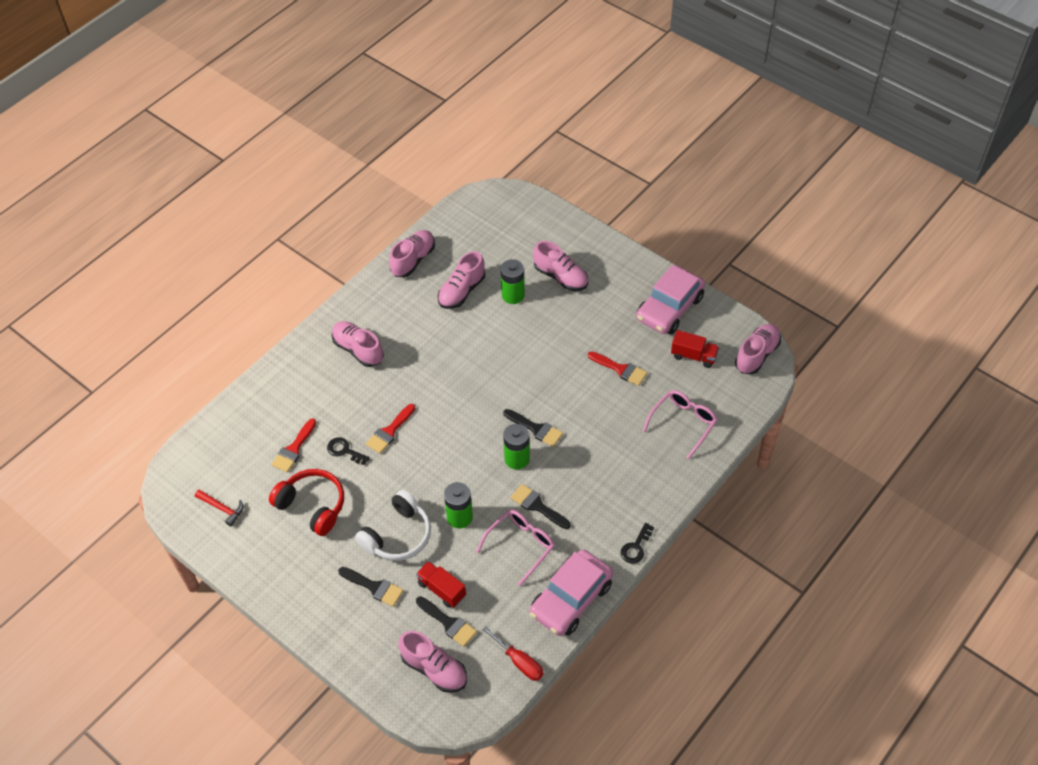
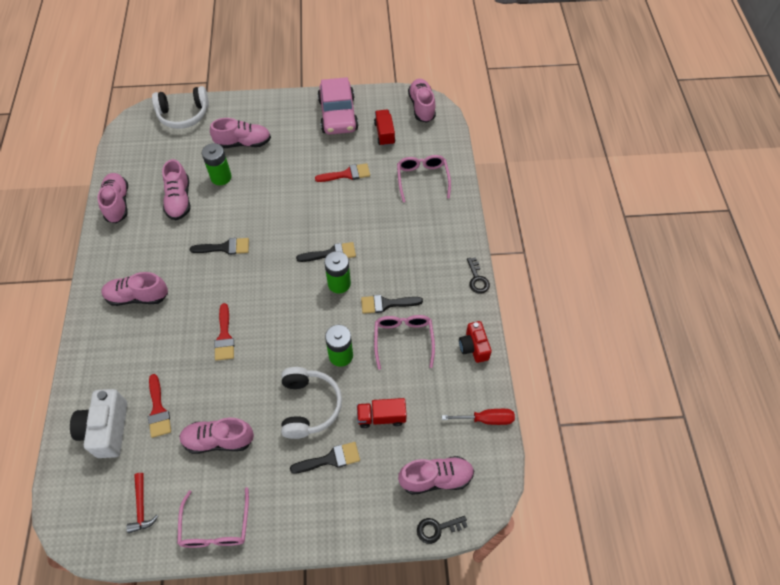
camera: 45 degrees left, 5 degrees up
(222, 508) = (141, 507): red hammer -> red hammer turned 90 degrees clockwise
(249, 435) = (107, 430): none -> white camera
(254, 564) = (216, 527): none -> pink glasses
(312, 506) = (218, 440): red headphones -> pink shoe
(344, 450) = (202, 378): black key -> black key (437, 529)
(448, 623) = (411, 436): black brush -> black brush (224, 247)
(536, 216) = (183, 114): none -> white headphones
(571, 599) = (473, 347): pink car -> red camera
(693, 356) = (384, 133): red truck -> red truck turned 75 degrees counterclockwise

